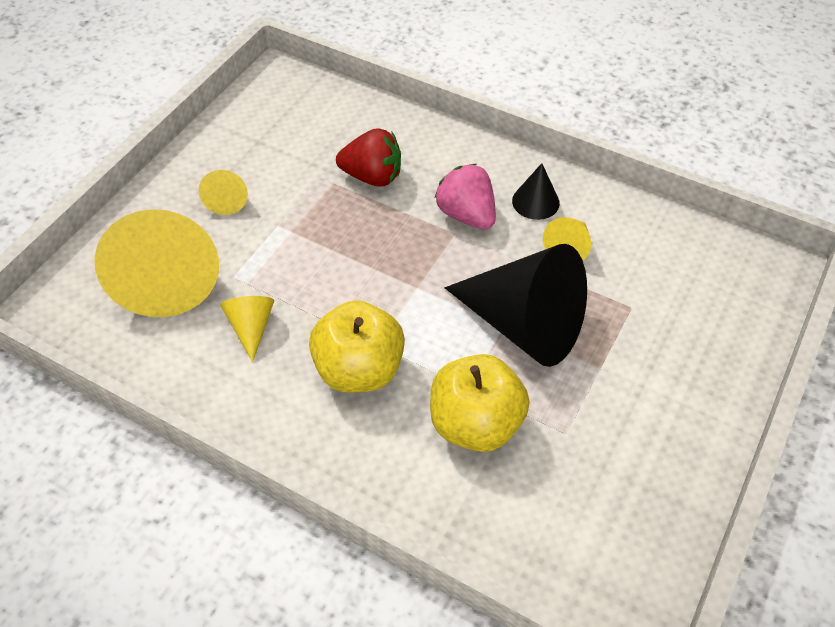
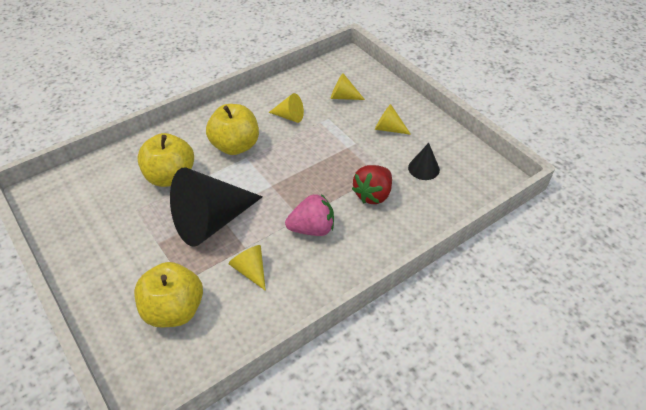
camera: 115 degrees right, 5 degrees down
(168, 276) = (343, 97): yellow cone -> yellow cone, size x0.45
(535, 202) = (301, 271): black cone -> black cone (423, 168)
(674, 294) = (174, 310): none -> yellow apple

